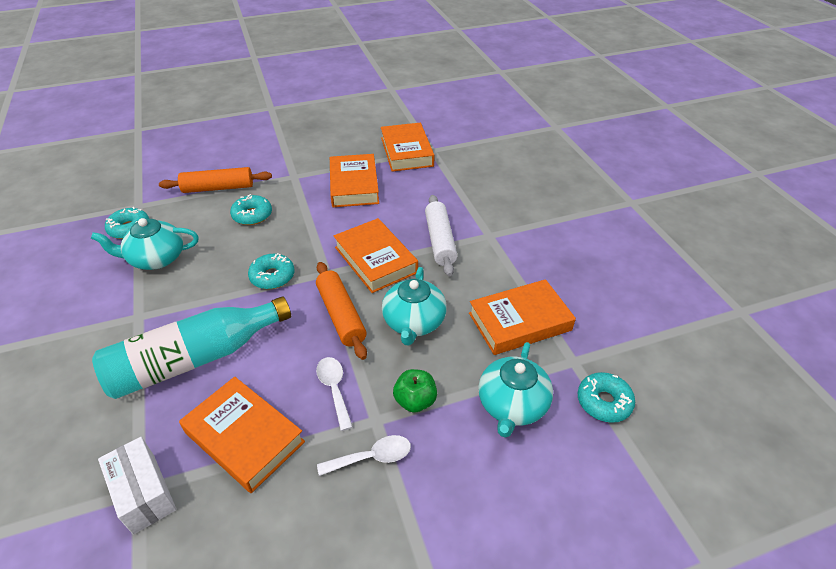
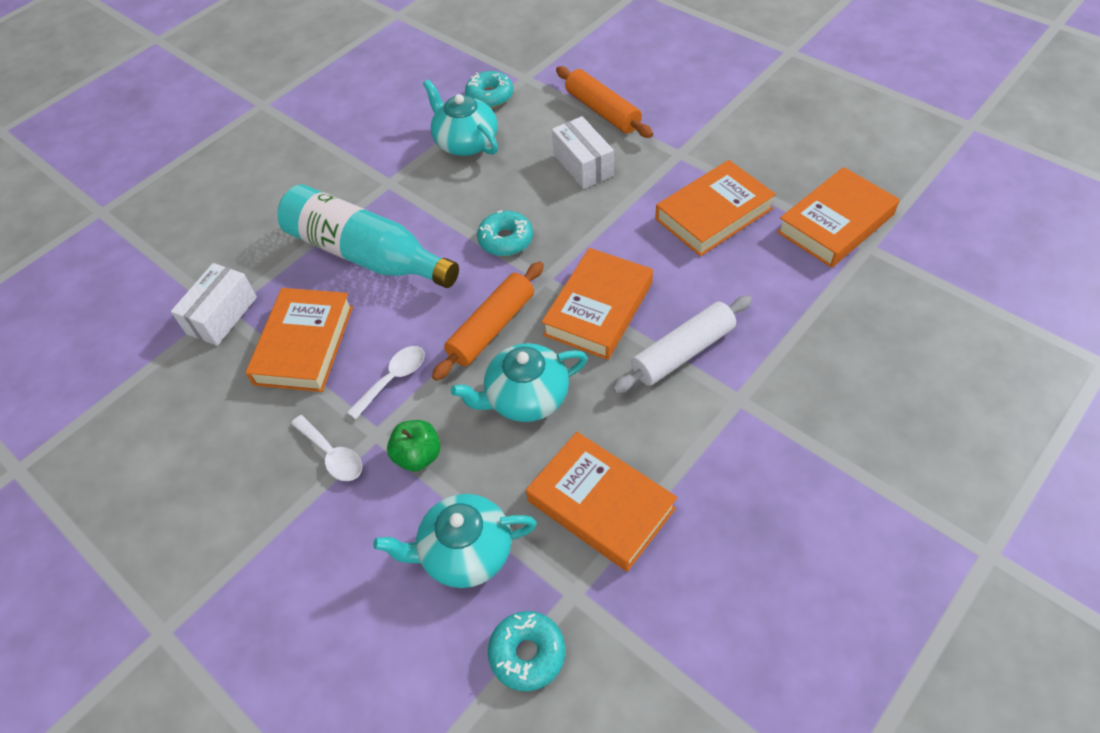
camera: 65 degrees right, 10 degrees up
(252, 215) = (583, 165): turquoise donut -> white box

